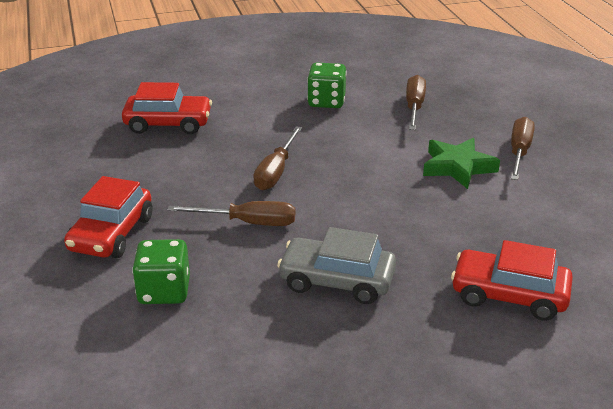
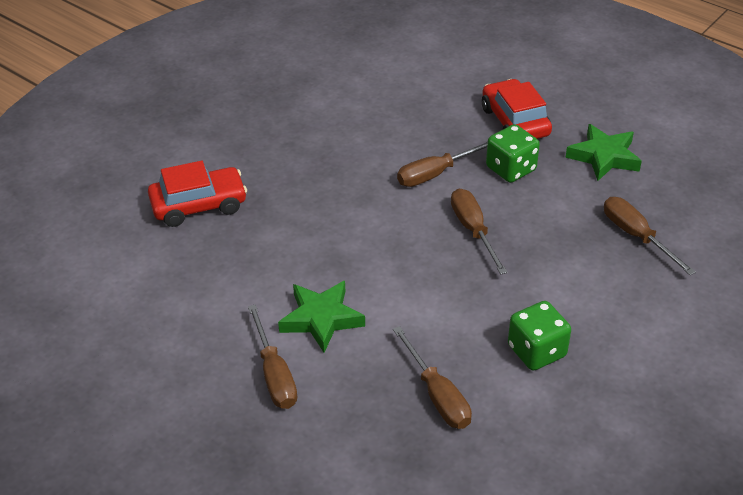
camera: 145 degrees right, 10 degrees up
(94, 175) = (604, 157): none -> green star
(164, 291) = (426, 105): green dice -> green dice (511, 169)
(168, 123) = (636, 236): red car -> brown screwdriver
(337, 281) = (326, 161): grey car -> none

